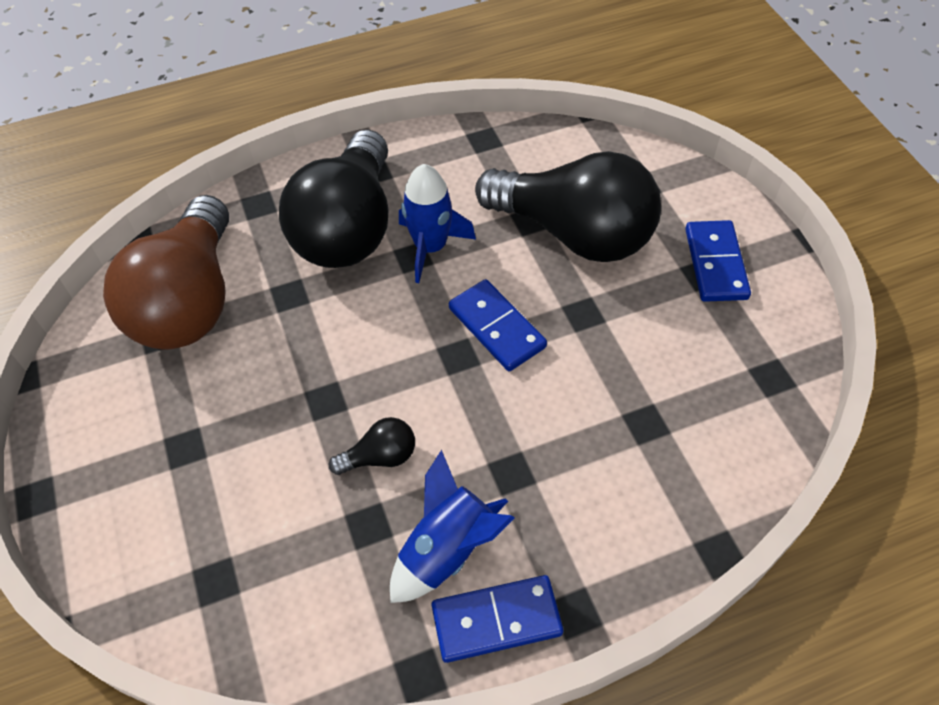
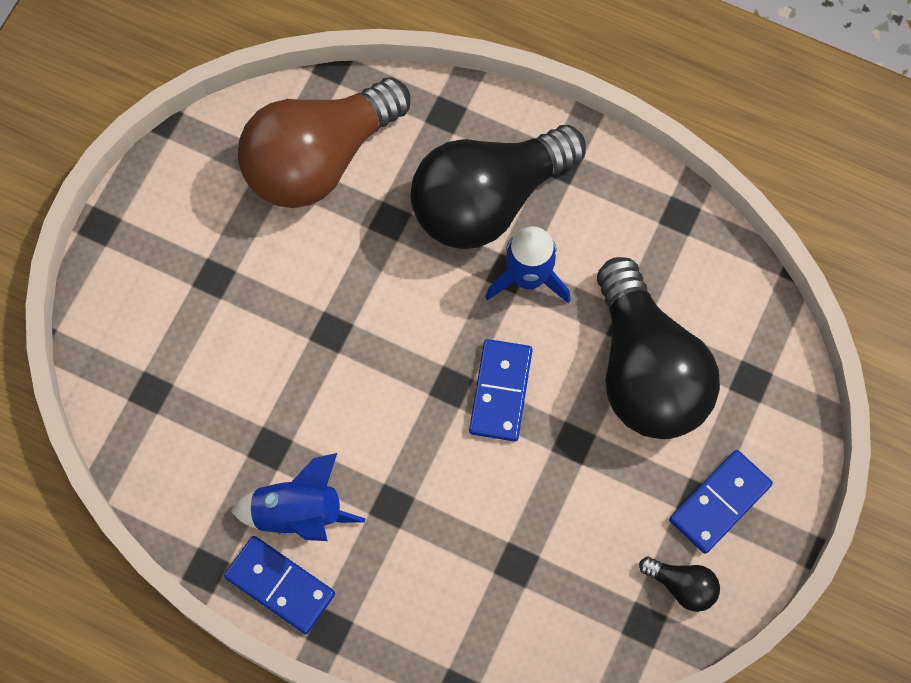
camera: 45 degrees right, 15 degrees up
(380, 457) = (323, 409): black light bulb -> black light bulb (682, 586)

